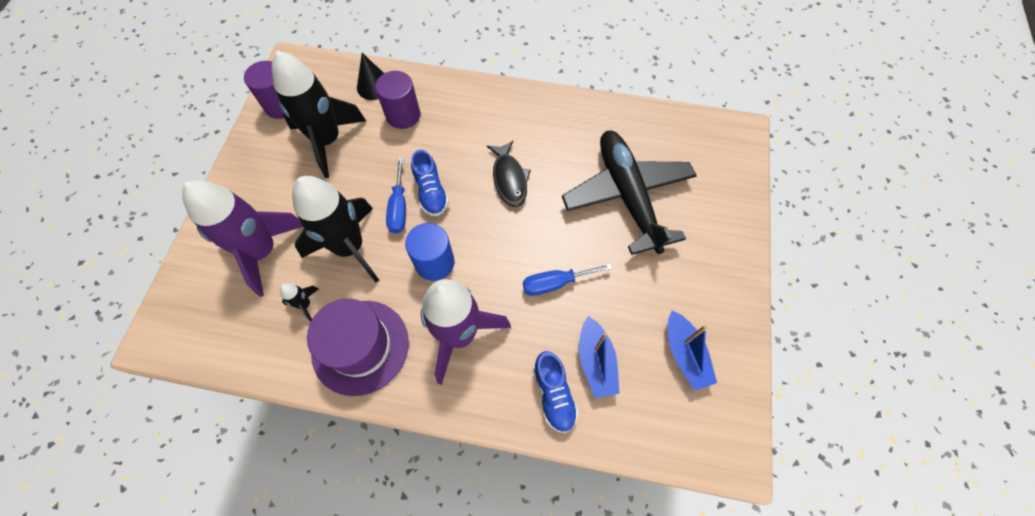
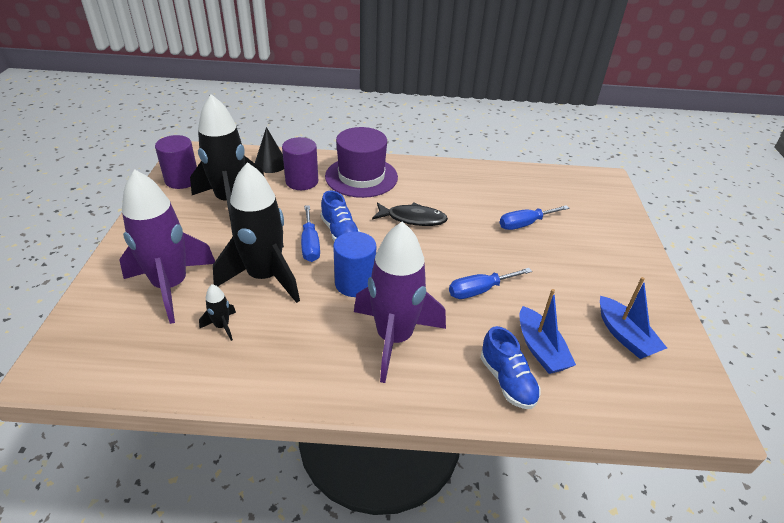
camera: 10 degrees left, 25 degrees down
(360, 347) = (288, 357): purple hat -> purple hat (361, 177)
(509, 179) = (413, 219): black fish -> black fish turned 60 degrees counterclockwise
(627, 195) = (525, 224): black plane -> blue screwdriver

